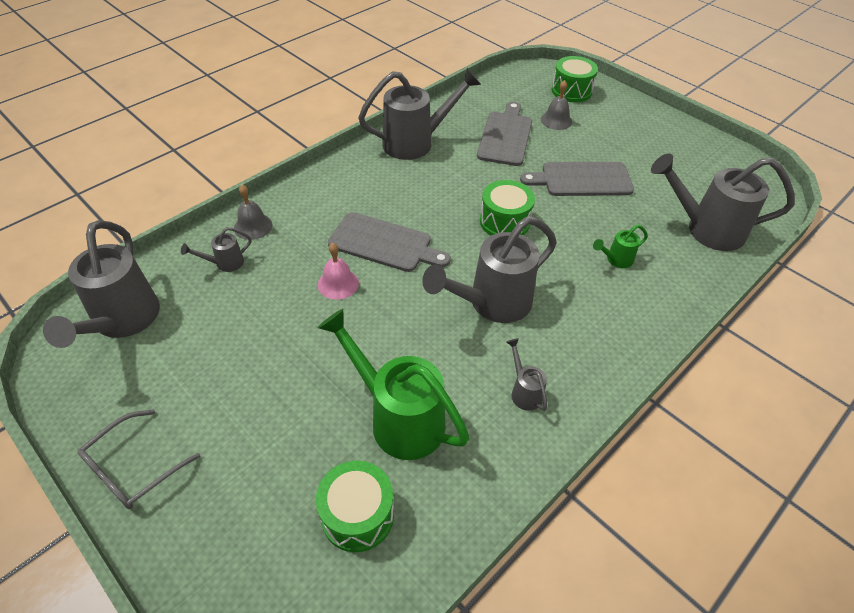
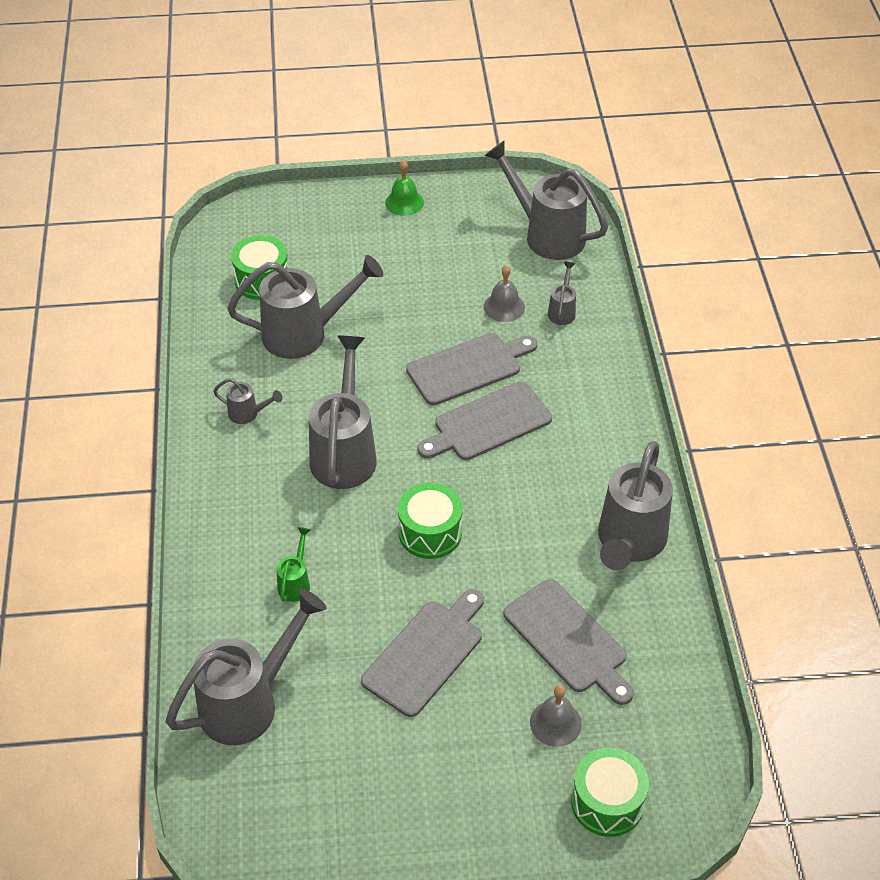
camera: 130 degrees right, 0 degrees up
(134, 468) = (404, 202): grey glasses -> green bell
(253, 226) = (597, 347): grey bell -> grey bell (504, 307)
(338, 284) = (468, 367): pink bell -> grey cutting board
(398, 418) = (304, 334): green watering can -> grey watering can

